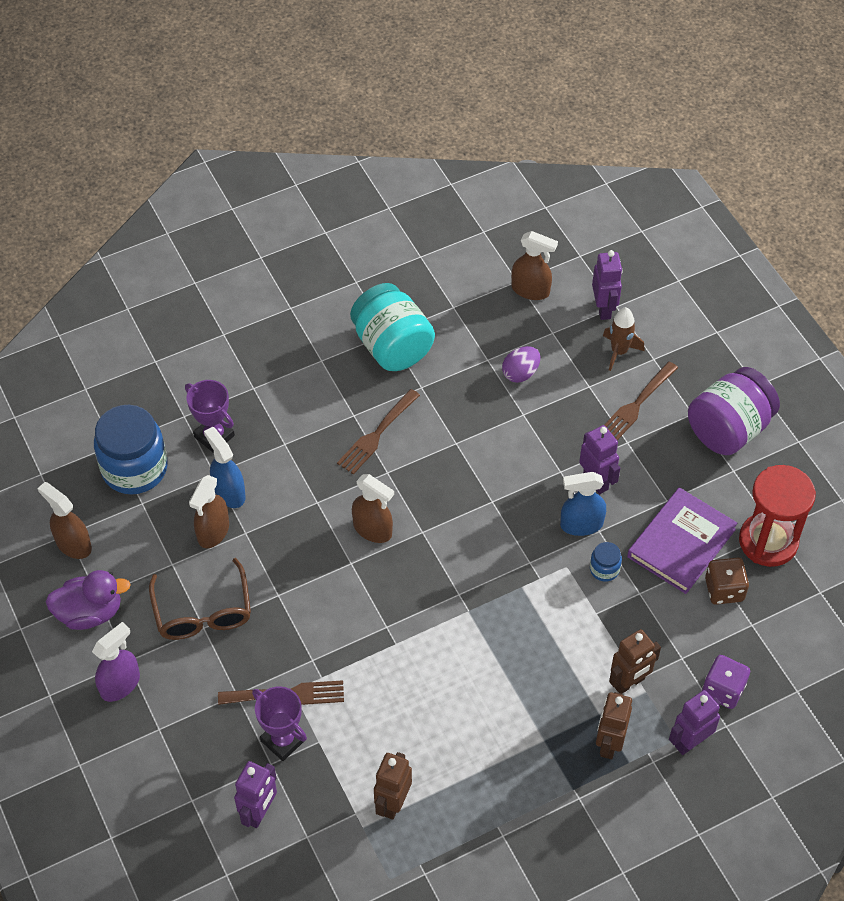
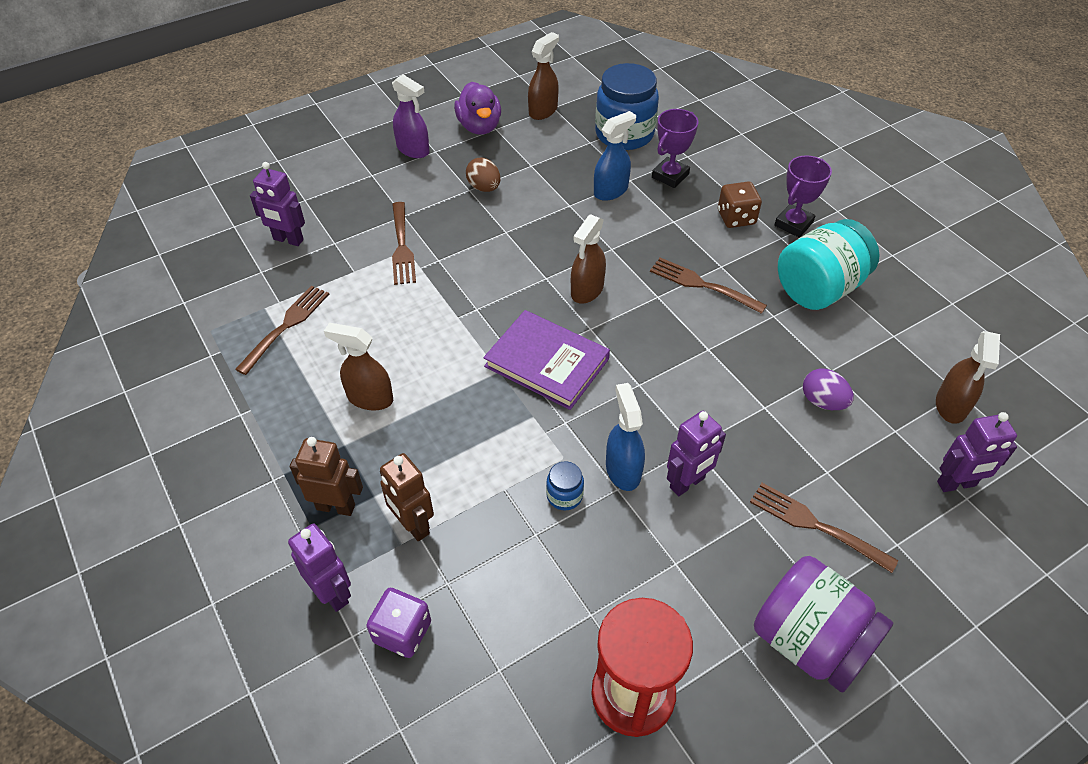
camera: 85 degrees right, 5 degrees down
(203, 612) = (484, 187): brown glasses -> brown egg
(213, 532) = (567, 185): brown spray bottle -> brown spray bottle (369, 398)
(283, 740) = (356, 248): purple trophy -> purple trophy (793, 224)
(393, 803) = (286, 327): brown robot -> brown fork
(619, 352) = (893, 503): brown rocket -> none
(681, 543) = (613, 581): purple book -> purple book (546, 363)
(724, 590) = (549, 634): brown dice -> brown dice (736, 218)

